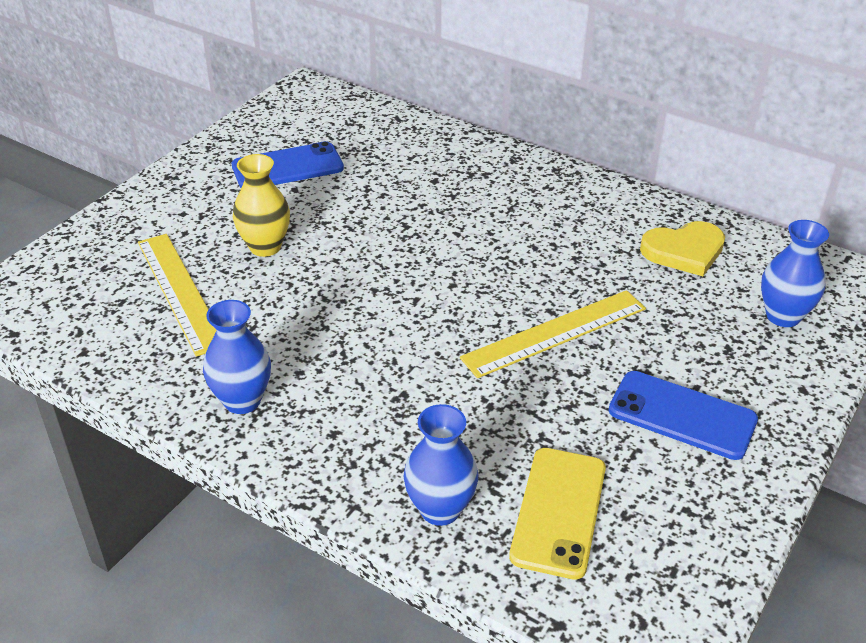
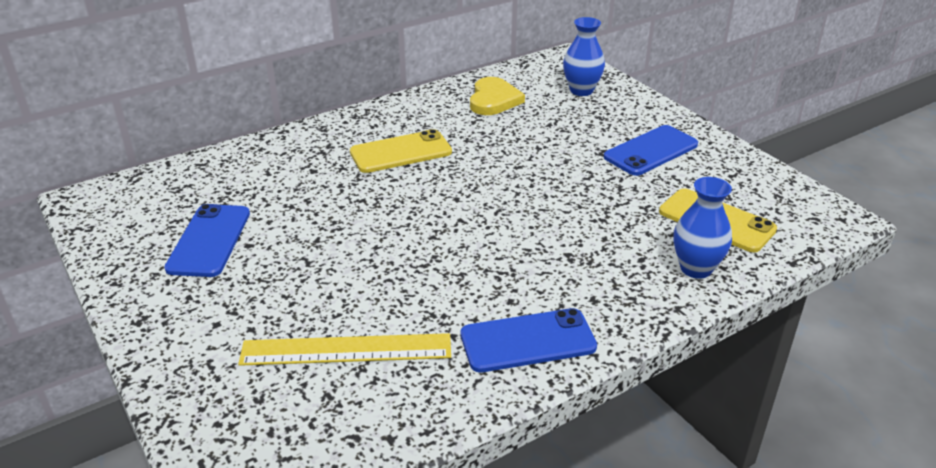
camera: 65 degrees left, 5 degrees down
(242, 401) = (528, 341): blue vase -> blue phone
(265, 247) = (322, 281): yellow vase -> none
(510, 221) = (401, 152): none -> yellow phone
(554, 333) = (543, 171): yellow ruler -> none

